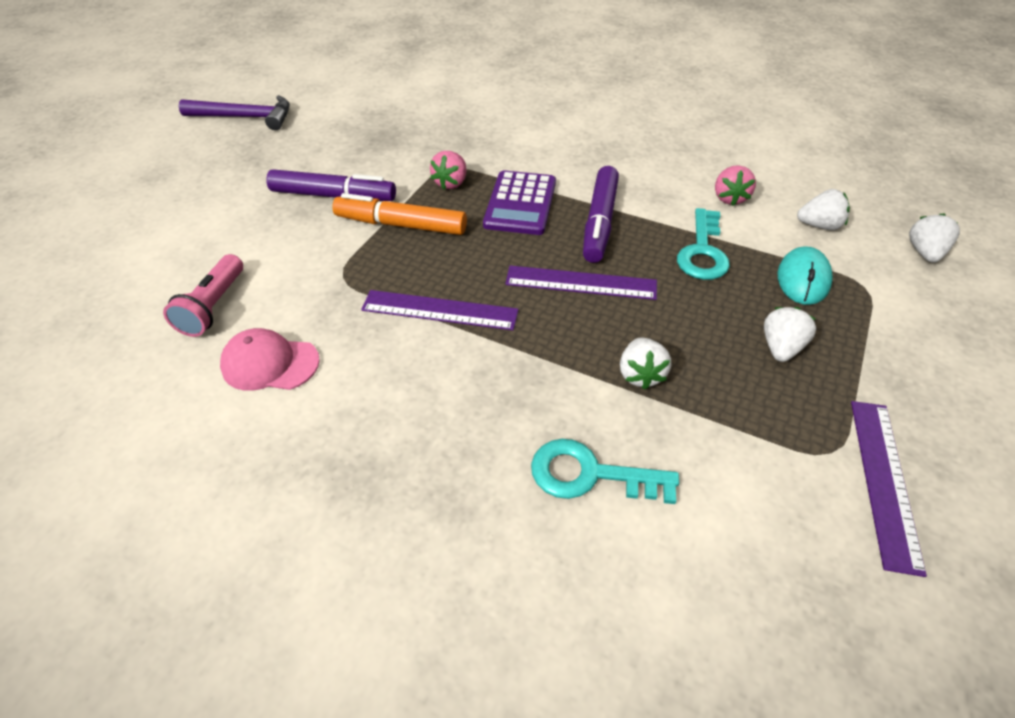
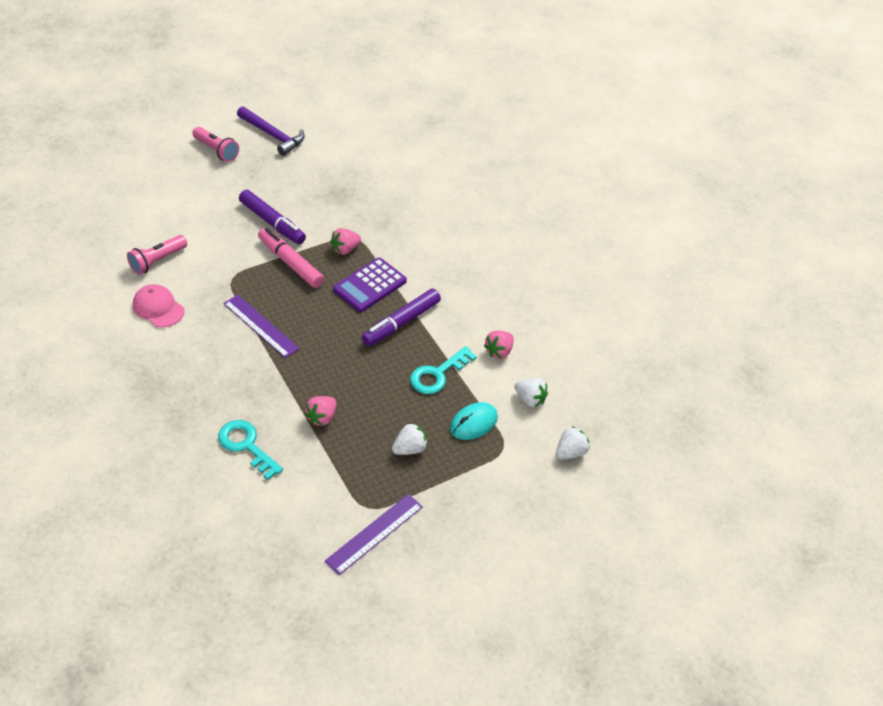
camera: 30 degrees right, 0 degrees up
(185, 157) = (216, 150): none -> pink flashlight
(401, 225) = (290, 263): orange marker -> pink marker
(581, 283) = (348, 353): purple ruler -> none
(640, 374) = (322, 417): white strawberry -> pink strawberry

